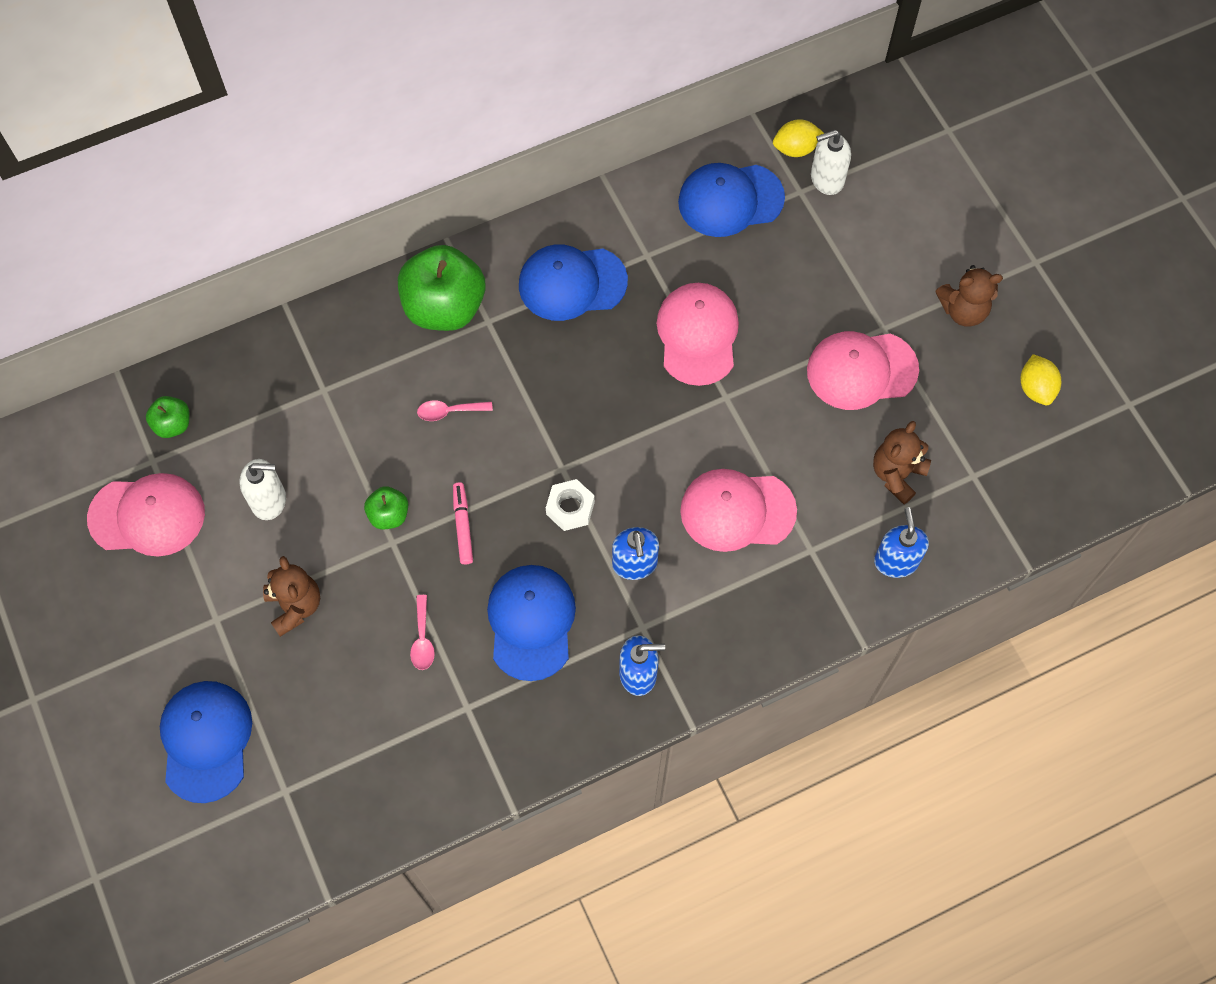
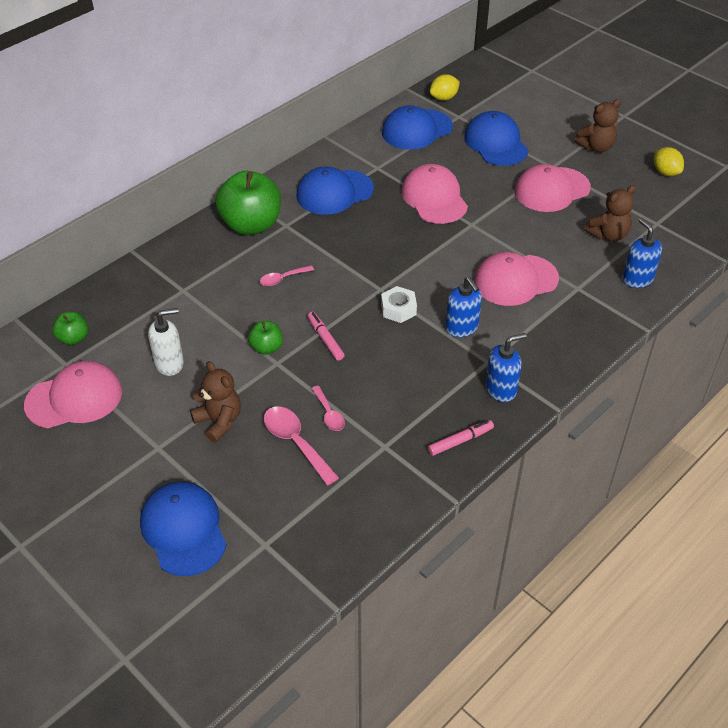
camera: 20 degrees left, 20 degrees down
(369, 666) = (296, 442): none -> pink spoon
(531, 622) = (405, 381): blue cap -> blue cap (496, 143)
(556, 731) = (460, 441): none -> pink marker
(826, 179) = (472, 107): white soap dispenser -> none
(897, 474) = (608, 235): brown teddy bear -> brown teddy bear turned 135 degrees counterclockwise

